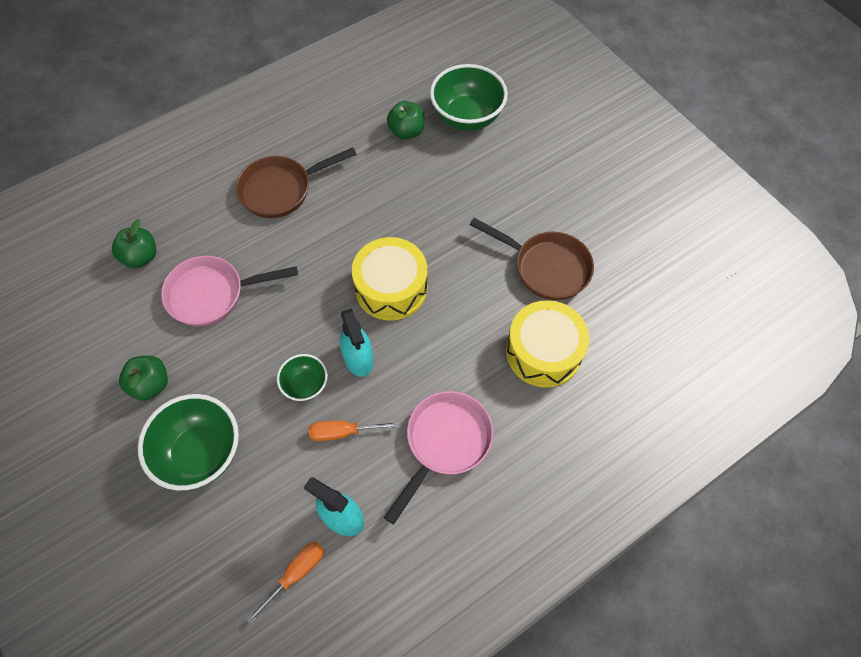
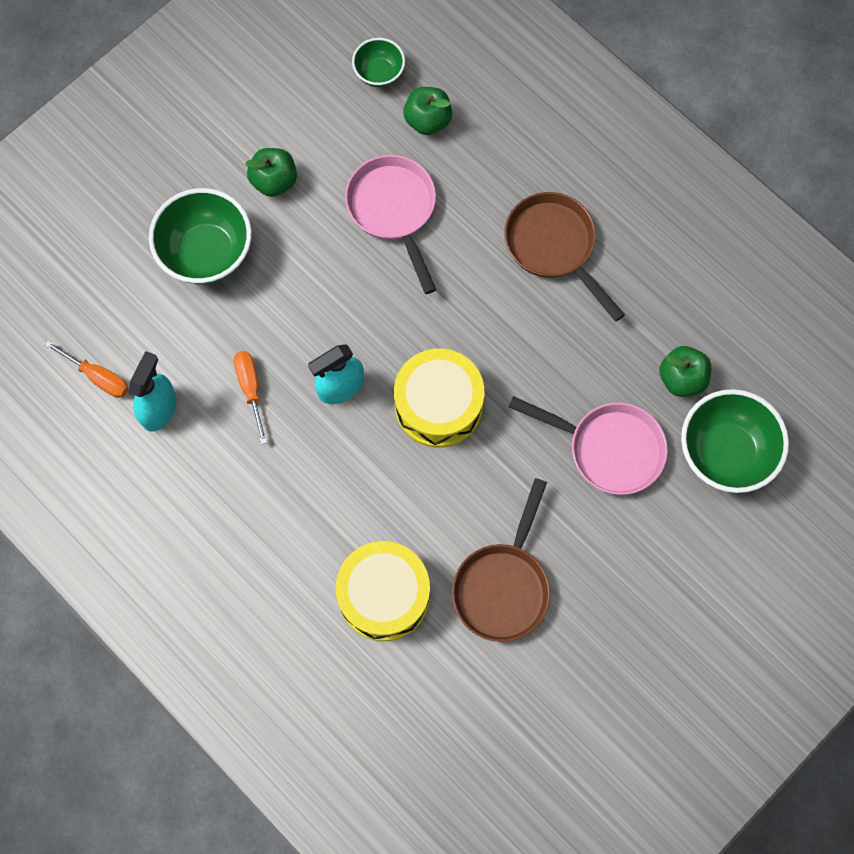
camera: 80 degrees right, 10 degrees up
(305, 385) = (298, 338): green bowl -> green bowl (379, 73)
(445, 443) = (254, 499): pink pan -> pink pan (608, 448)

